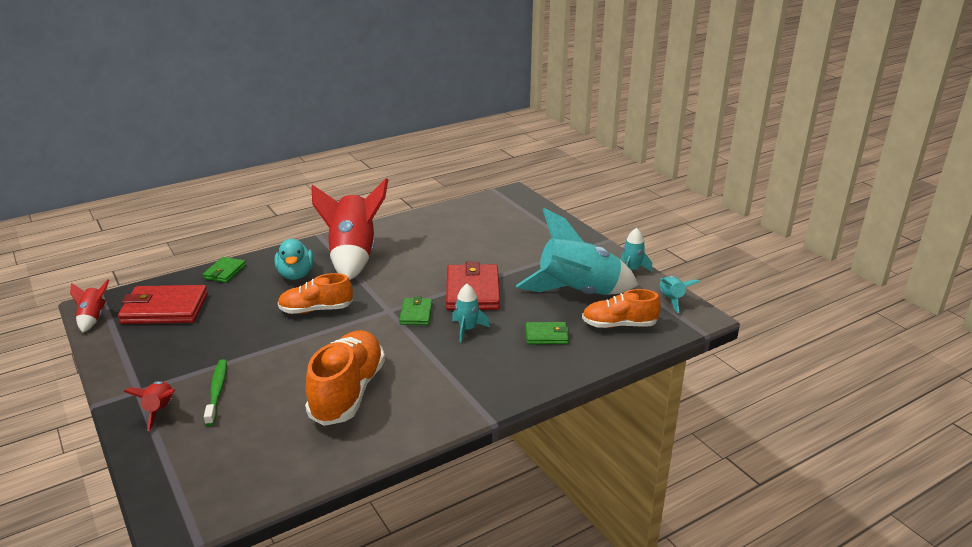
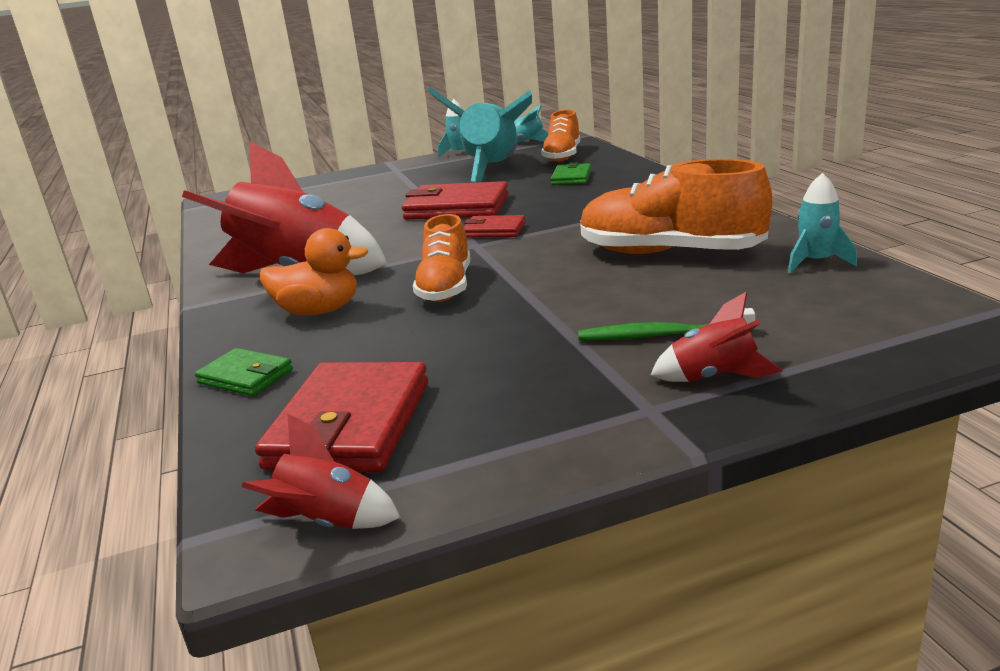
camera: 75 degrees left, 5 degrees down
(296, 275) = (319, 311): turquoise duck -> orange duck
(416, 314) = (494, 230): green wallet -> red wallet
(467, 329) = (544, 206): turquoise rocket -> turquoise rocket (815, 262)

